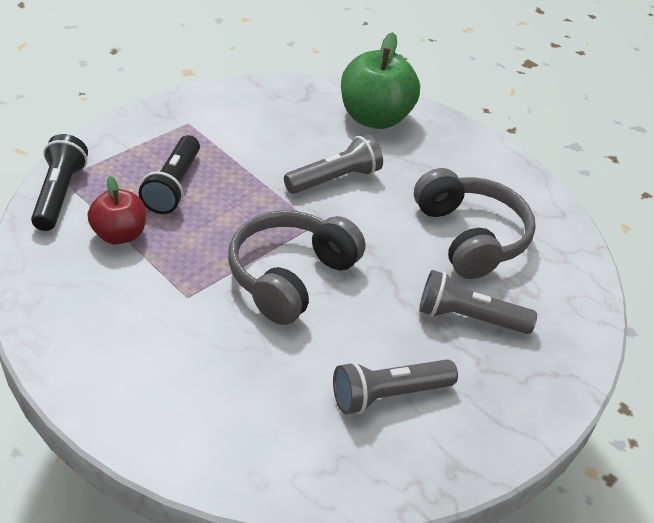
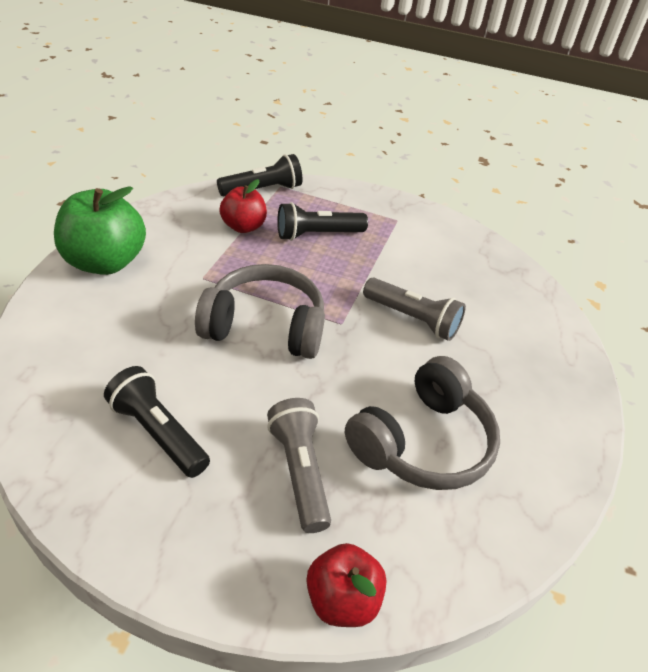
camera: 65 degrees right, 0 degrees up
(374, 118) = (527, 321): green apple -> green apple (105, 262)
(388, 395) = (158, 433): grey flashlight -> black flashlight
(584, 338) = (342, 599): none -> red apple

